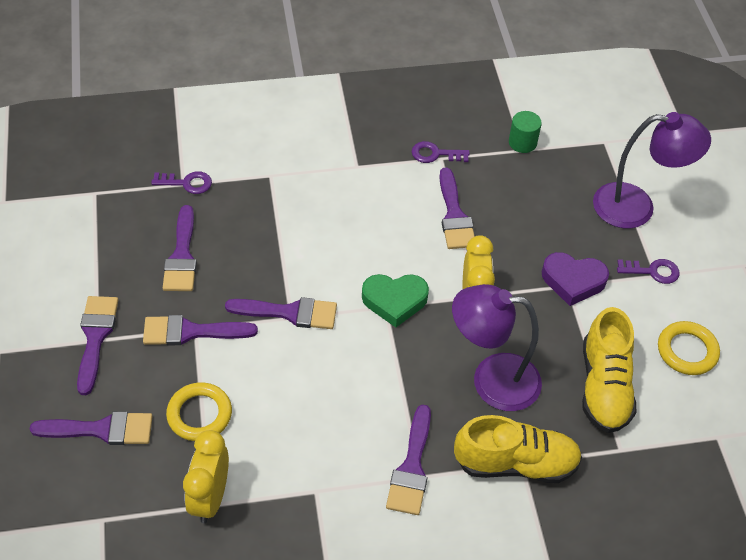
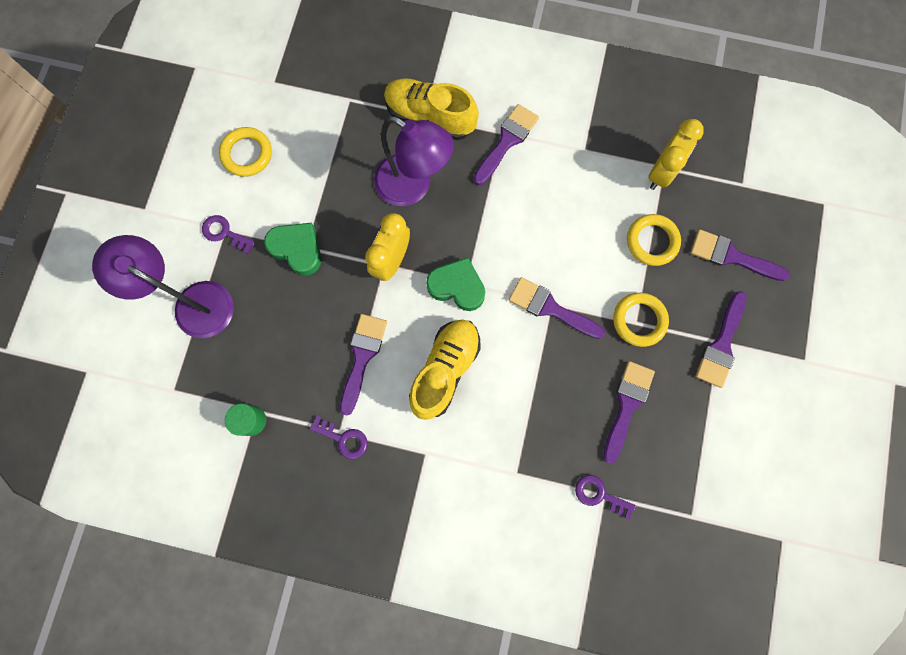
camera: 155 degrees left, 25 degrees up
(191, 332) = (639, 320): purple brush -> yellow ring
(573, 281) = (297, 249): purple heart -> green heart
(604, 386) = (330, 150): yellow shoe -> yellow shoe (445, 370)

